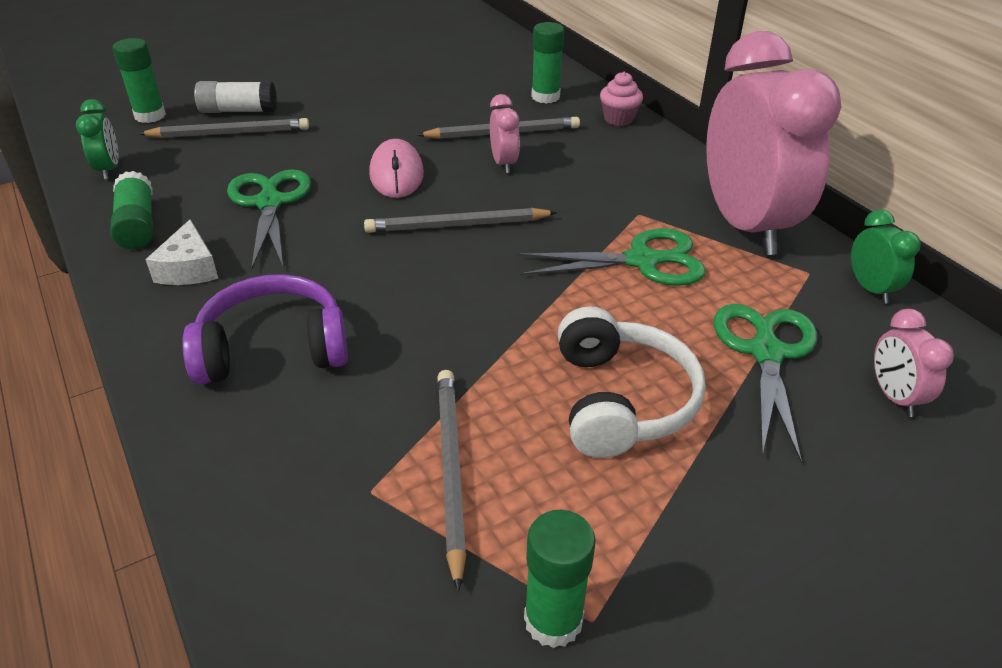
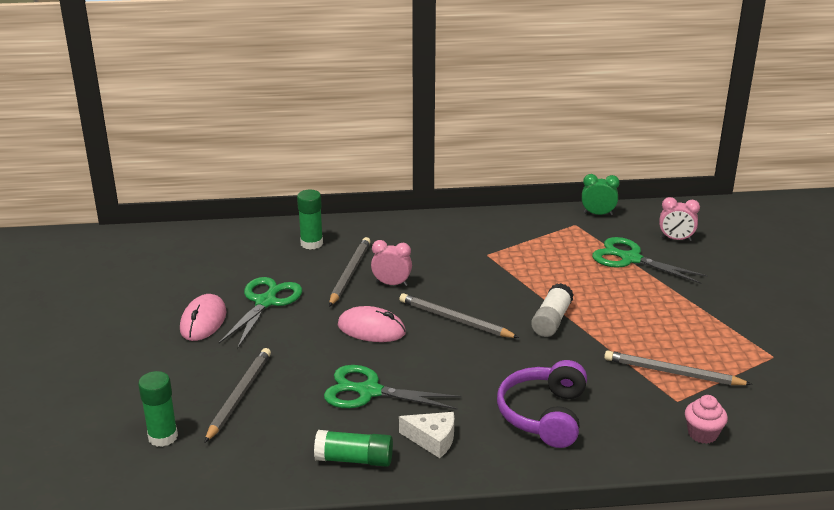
camera: 65 degrees left, 10 degrees down
(109, 170) = (249, 468): green clock -> none
(238, 111) = (200, 386): white glue stick -> white glue stick (551, 320)
(350, 83) = (203, 321): none -> pink mouse
(457, 225) = (455, 320): grey pencil -> grey pencil turned 105 degrees clockwise
(553, 620) = (770, 366): green glue stick -> none
(618, 119) = (369, 226): pink cupcake -> pink cupcake (702, 434)
(620, 400) = (645, 310): white headphones -> none
(643, 261) = (534, 268): green scissors -> green scissors (266, 302)
(745, 225) = (521, 226): pink clock -> none

